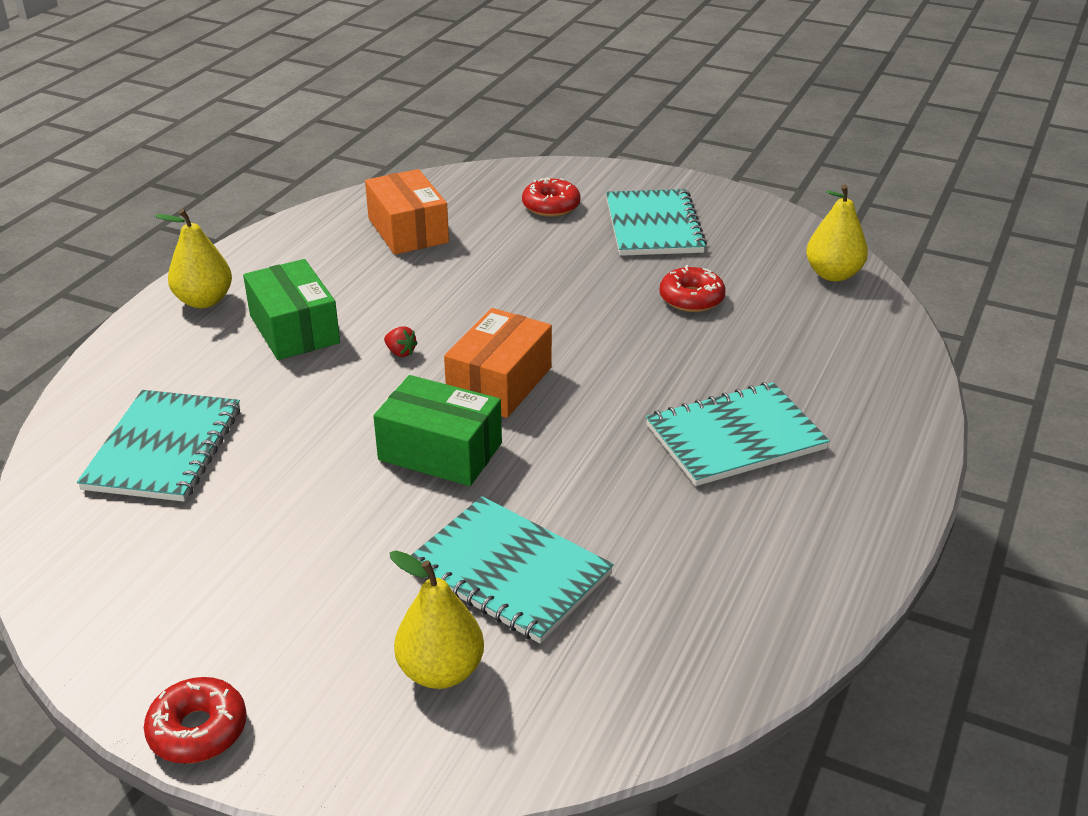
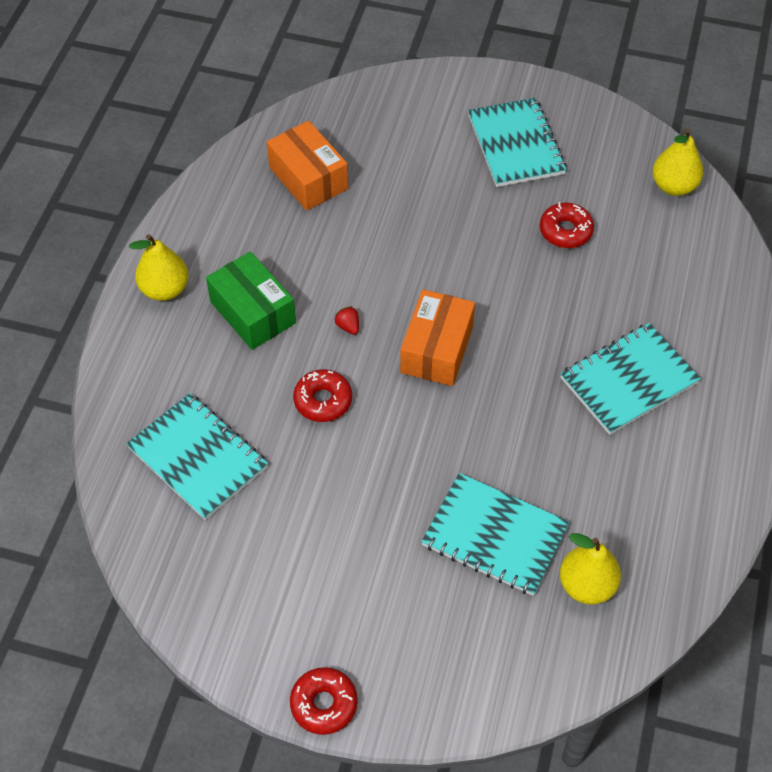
camera: 10 degrees left, 20 degrees up
(164, 449) = (198, 457): turquoise notebook -> turquoise notebook turned 45 degrees counterclockwise
(400, 352) = (348, 326): red strawberry -> red strawberry turned 150 degrees counterclockwise
(440, 451) = (411, 428): green box -> none
(441, 671) = (472, 629): yellow pear -> yellow pear (586, 585)
(551, 206) = (422, 130): red donut -> red donut (323, 400)

